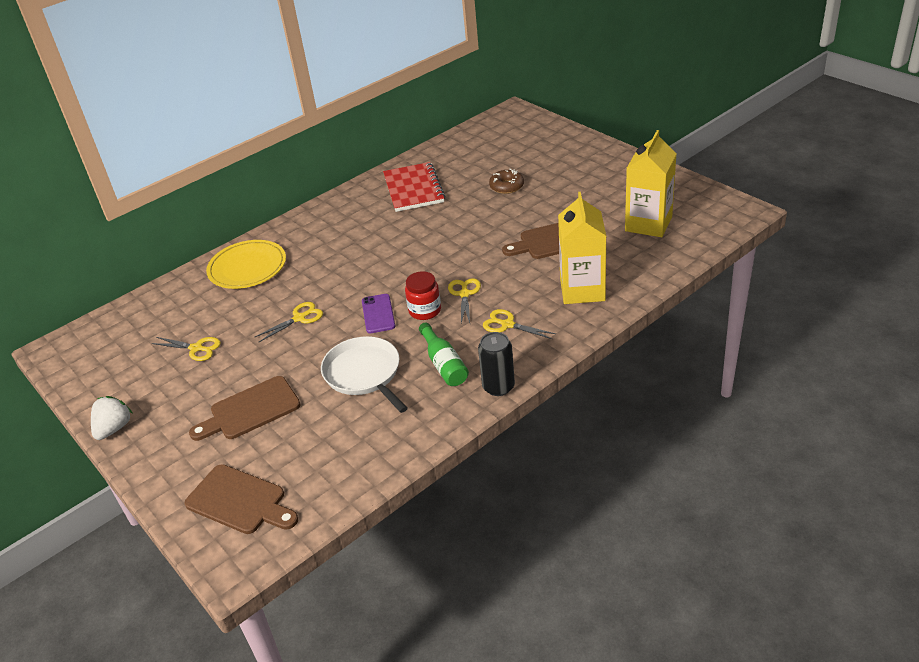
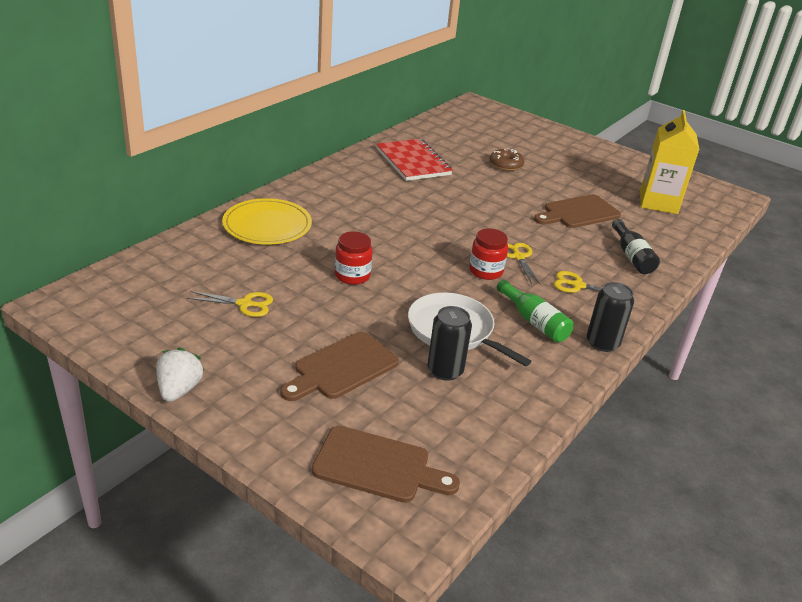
camera: 20 degrees left, 5 degrees down
(299, 318) = (352, 275): yellow scissors -> red jar
(337, 414) = (445, 370): none -> black can
(378, 314) = (437, 273): purple phone -> none
(582, 290) = (631, 256): yellow carton -> black bottle

